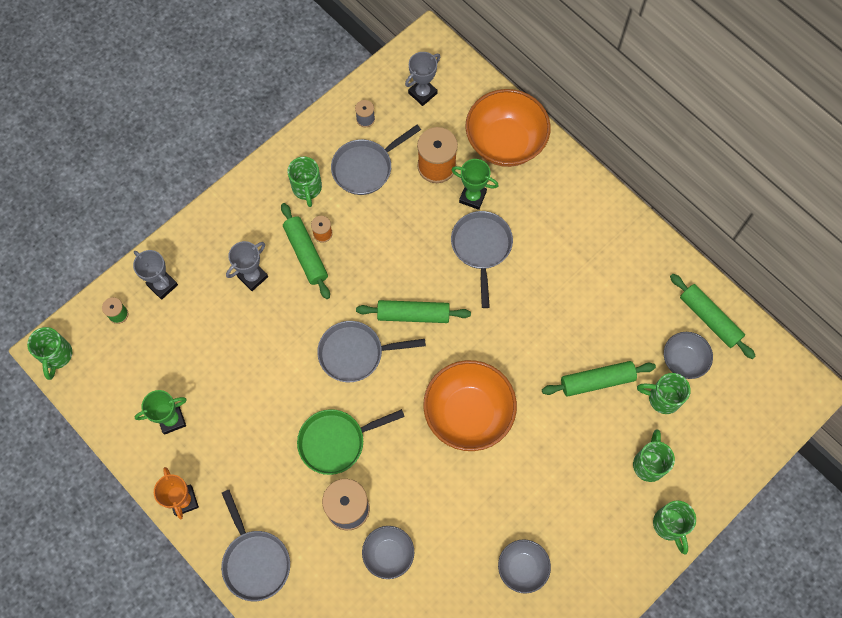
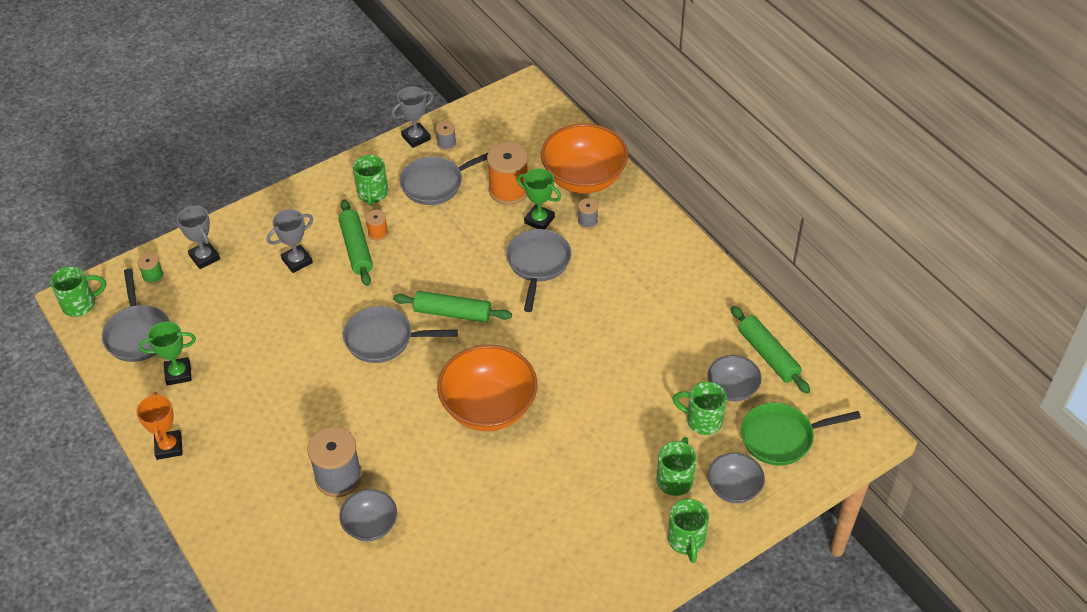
camera: 10 degrees right, 20 degrees down
(56, 356) = (80, 304): green mug -> green mug turned 120 degrees counterclockwise
(255, 561) = (226, 512): grey pan -> grey pan (138, 334)
(336, 441) = (342, 415): green pan -> green pan (781, 437)
(422, 93) = (509, 129): grey trophy -> grey trophy (416, 137)
(518, 192) = (587, 222): none -> grey spool
(522, 568) = (513, 559): grey bowl -> grey bowl (734, 488)
(597, 381) = (634, 396): green rolling pin -> none

